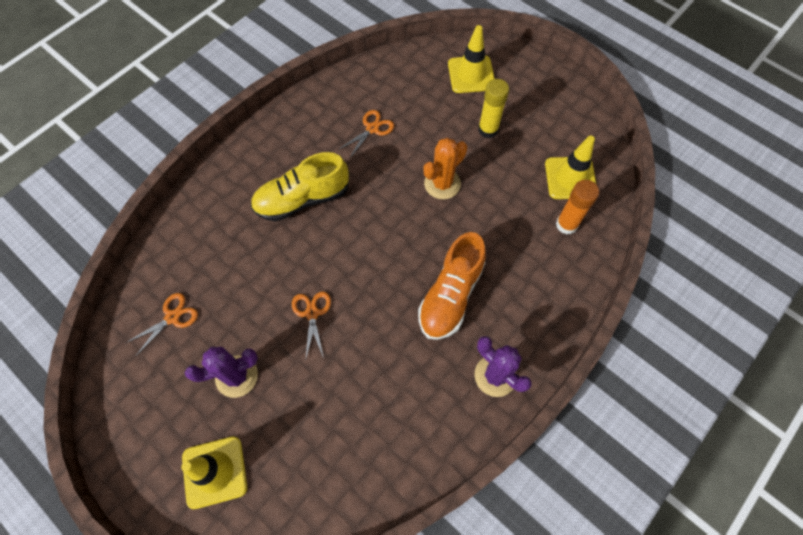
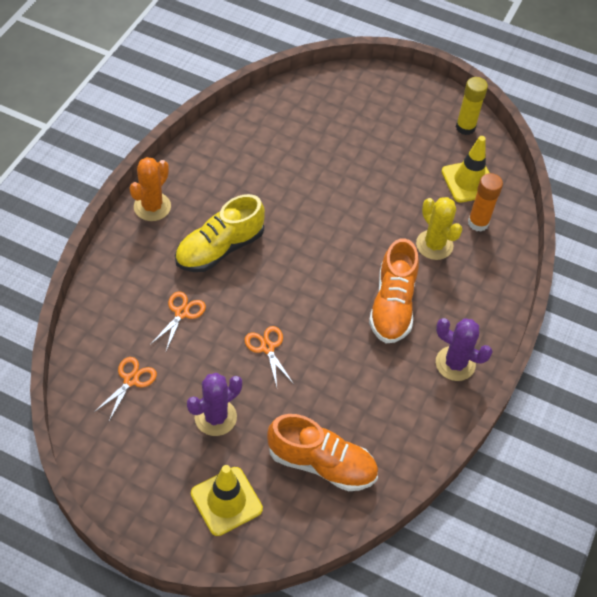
camera: 20 degrees left, 10 degrees down
(322, 455) = (322, 463): none -> orange shoe
(372, 129) = (265, 170): orange scissors -> orange scissors (182, 313)
(442, 184) = (351, 209): orange cactus -> orange cactus (152, 207)
(471, 74) = (345, 103): yellow traffic cone -> none
(488, 130) = (378, 151): yellow glue stick -> yellow glue stick (465, 127)
(514, 239) = (434, 245): none -> yellow cactus

